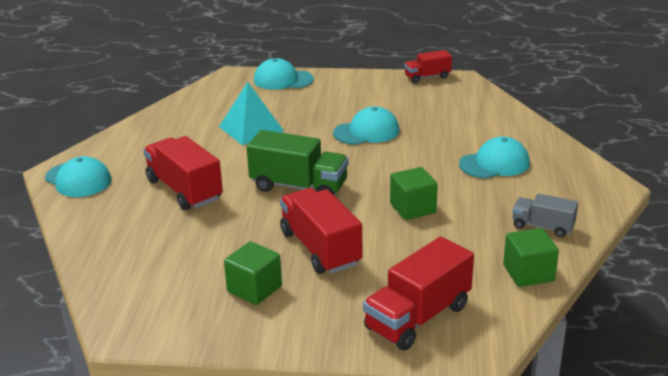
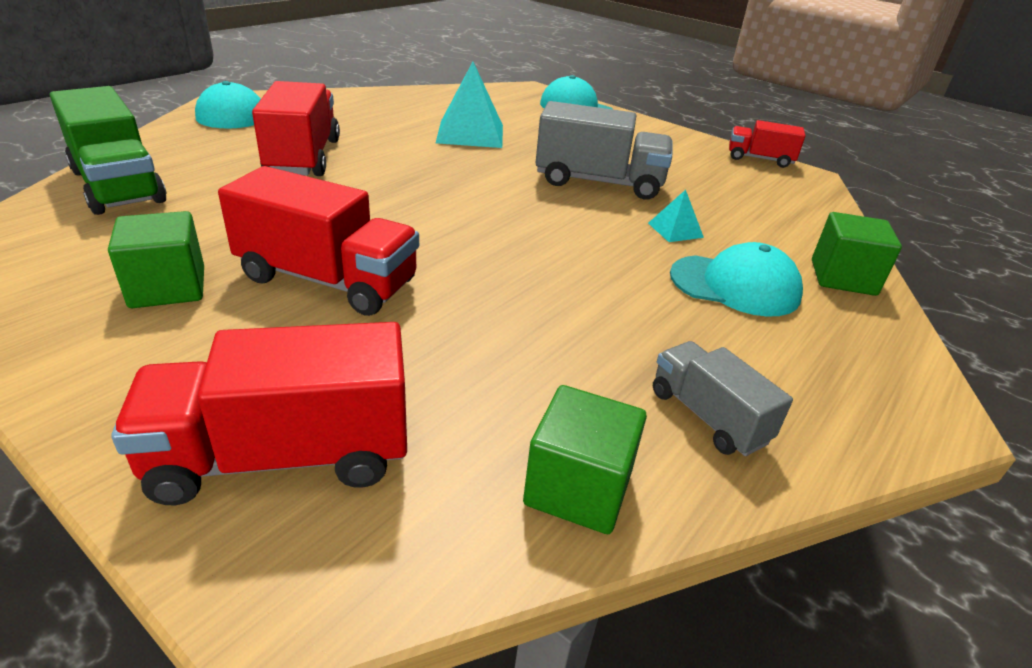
camera: 30 degrees right, 5 degrees up
(299, 187) = (425, 203): green truck -> green truck (118, 186)
(320, 249) = (327, 280): red truck -> red truck turned 105 degrees clockwise
(366, 132) = (599, 182): turquoise cap -> grey truck
(412, 208) = (528, 288): green cube -> green cube (843, 277)
(437, 145) = (675, 230): none -> turquoise pyramid

